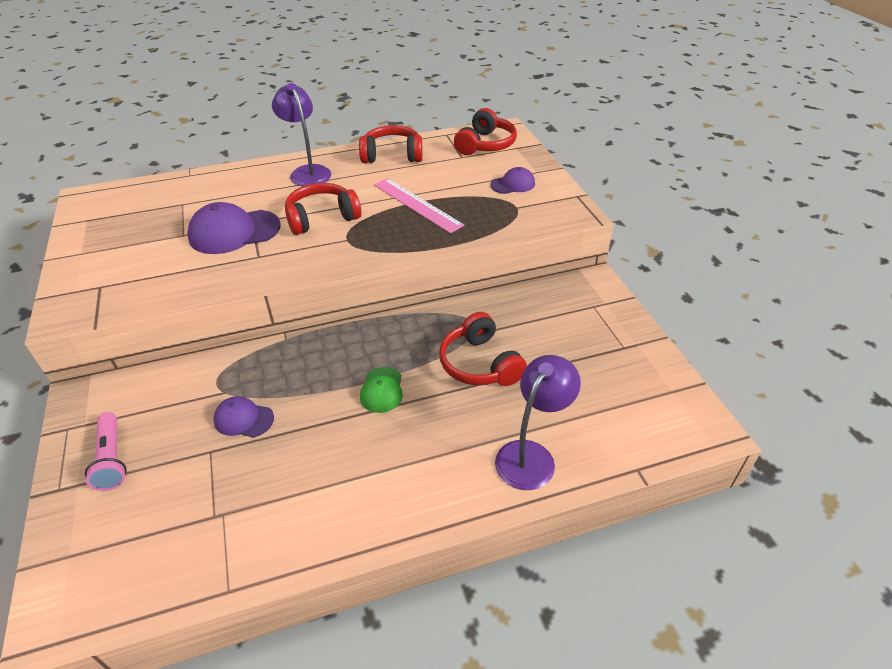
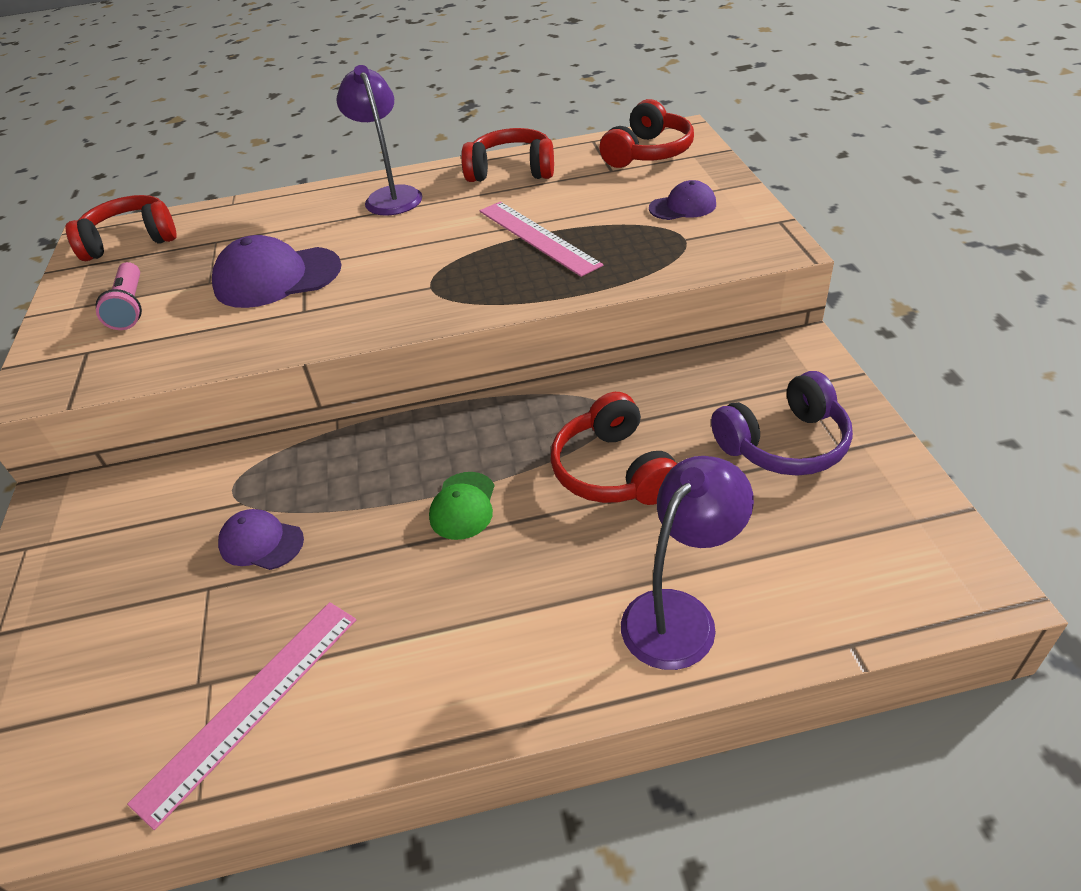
camera: 10 degrees right, 0 degrees up
(112, 459) = (75, 593): pink flashlight -> pink flashlight (130, 307)
(254, 527) = (251, 705): none -> pink ruler
(322, 218) = (400, 257): red headphones -> red headphones (131, 241)
(587, 344) = (784, 444): none -> purple headphones

